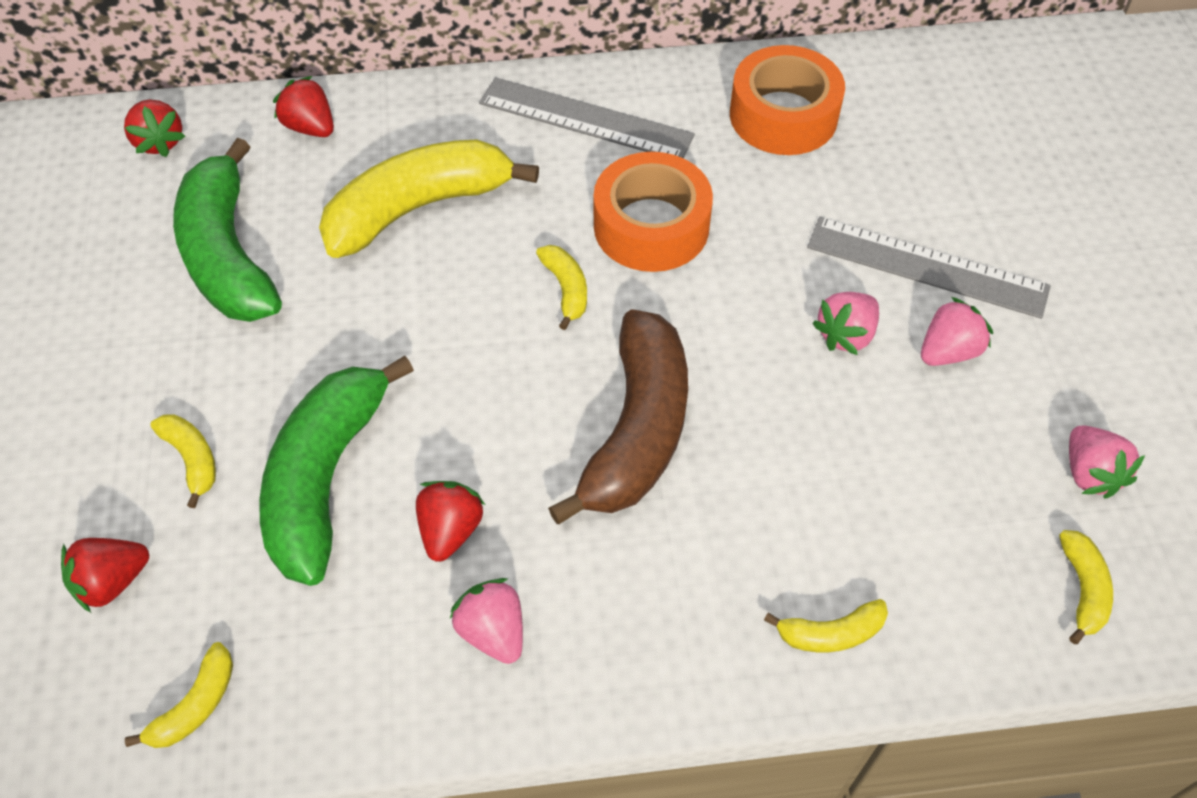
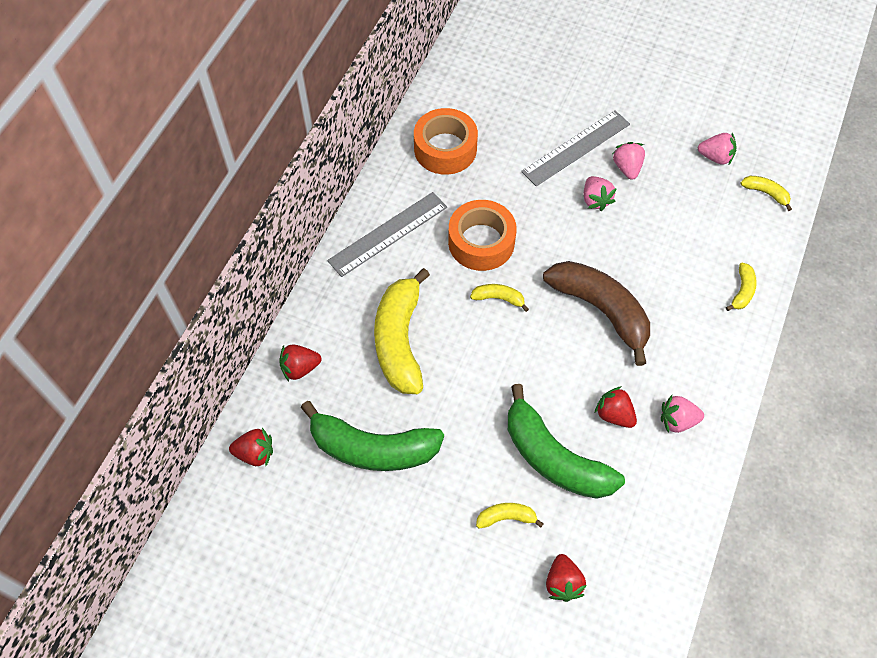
camera: 60 degrees left, 5 degrees up
(196, 705) = (653, 566): yellow banana -> none

